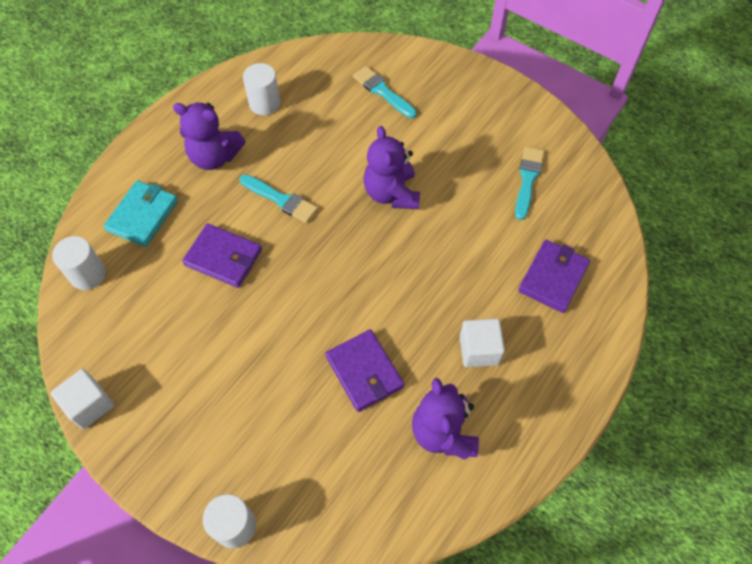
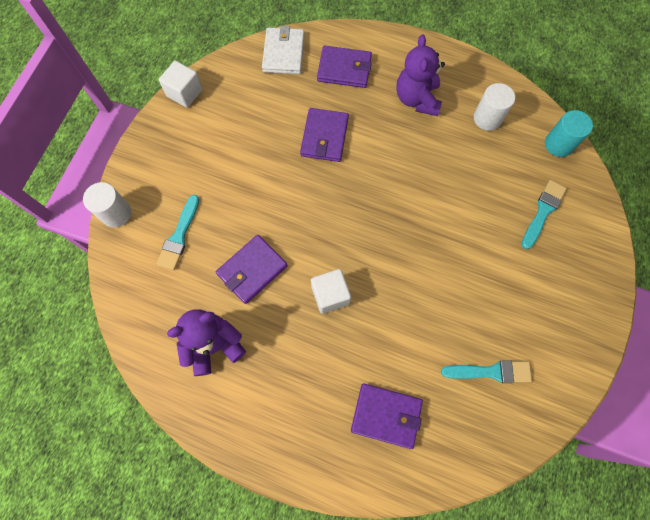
camera: 75 degrees right, 10 degrees up
(88, 274) = (283, 53): white cylinder -> white wallet
(142, 215) = (344, 69): turquoise wallet -> purple wallet
(281, 200) = (392, 161): turquoise brush -> turquoise brush (179, 236)
(317, 57) = (559, 144): none -> turquoise cylinder
(391, 193) = (430, 248): purple teddy bear -> none
(479, 350) = (294, 360): white cube -> white cube (330, 295)

